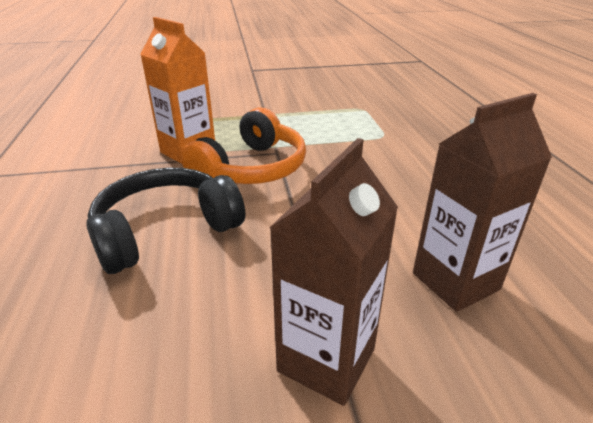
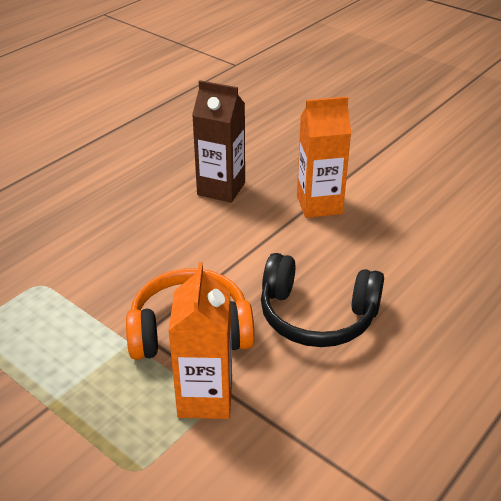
camera: 130 degrees left, 5 degrees up
(326, 360) = (319, 205): brown carton -> orange carton

